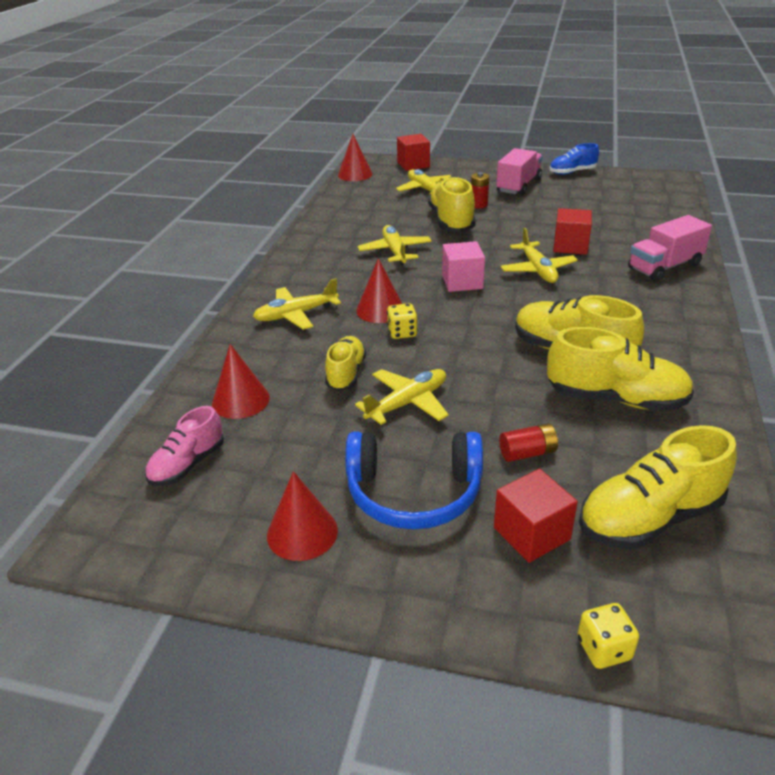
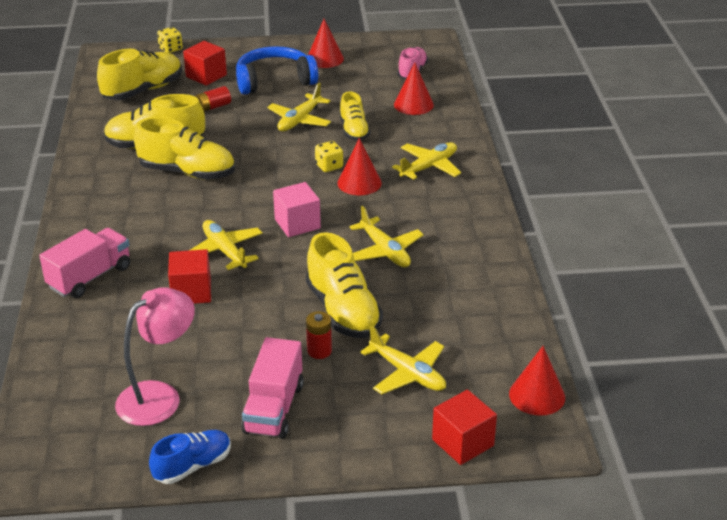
camera: 160 degrees right, 0 degrees up
(594, 198) = (159, 396): none -> pink lamp

